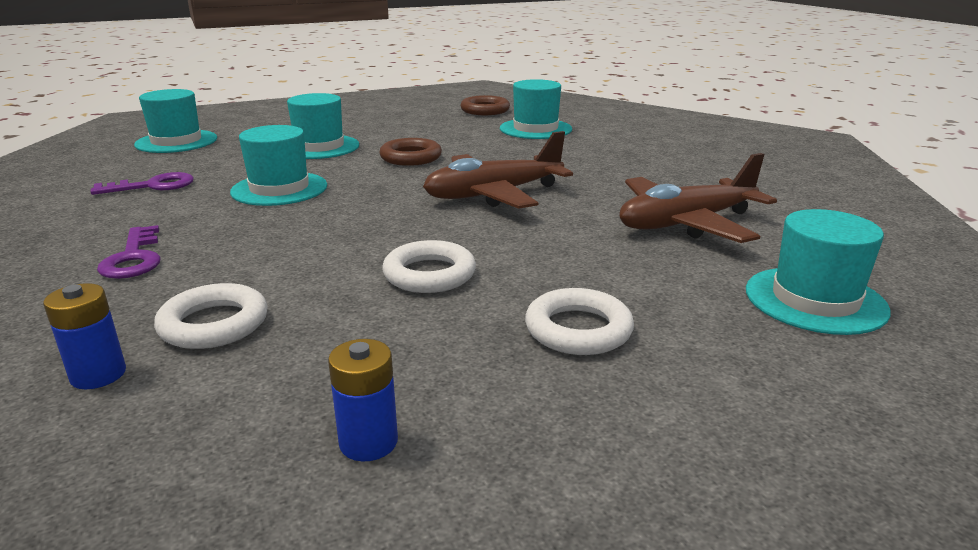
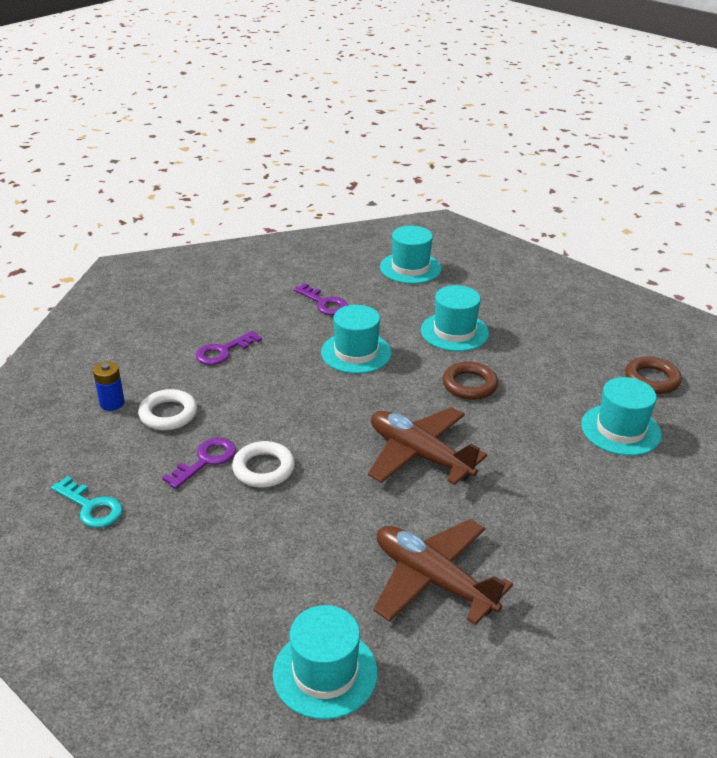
camera: 65 degrees right, 10 degrees up
(366, 311) = (205, 460): none -> purple key
(368, 442) = (91, 507): blue battery -> turquoise key
(578, 329) = (223, 553): white ring -> none

